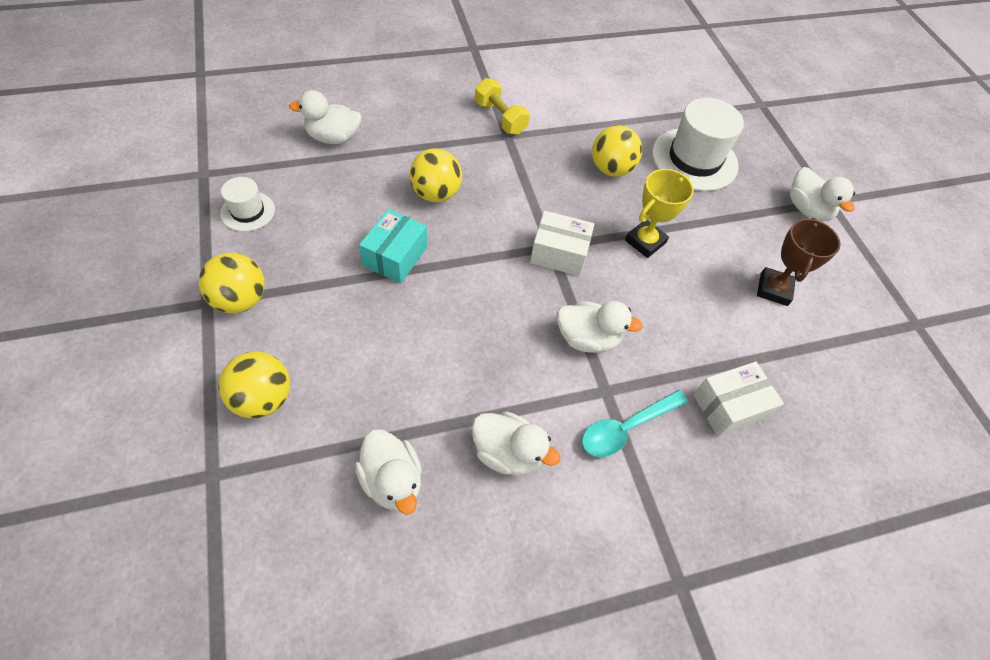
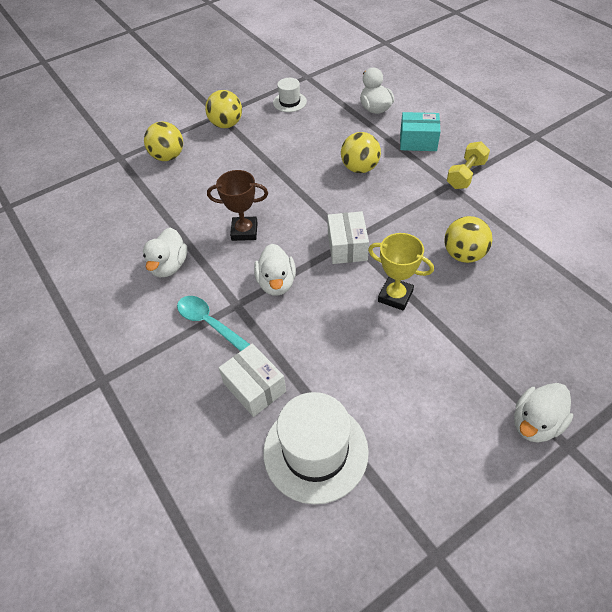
camera: 80 degrees right, 5 degrees down
(392, 480) = (135, 221): white duck -> none
(395, 256) = (293, 169): turquoise box -> turquoise box (418, 141)
(694, 159) = (528, 311): white hat -> white hat (315, 451)
(773, 289) = (401, 404): brown trophy -> brown trophy (244, 231)

